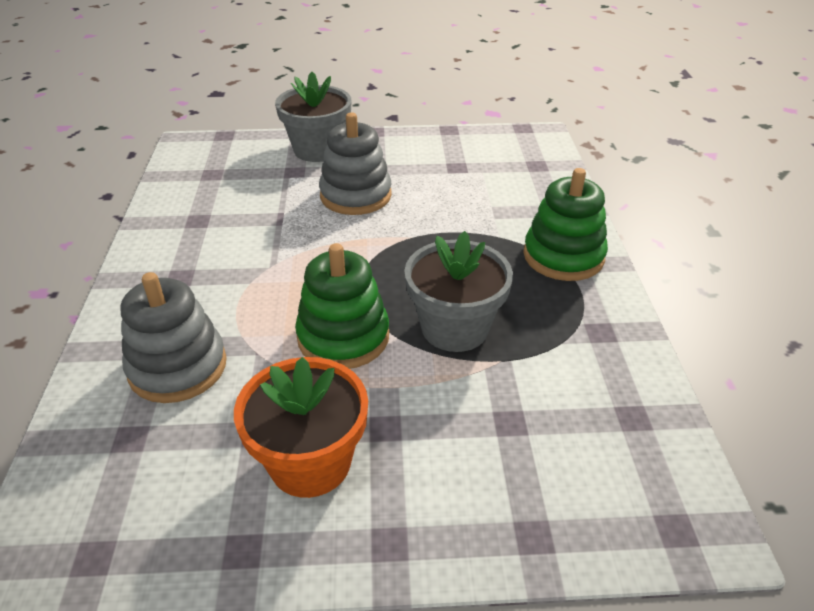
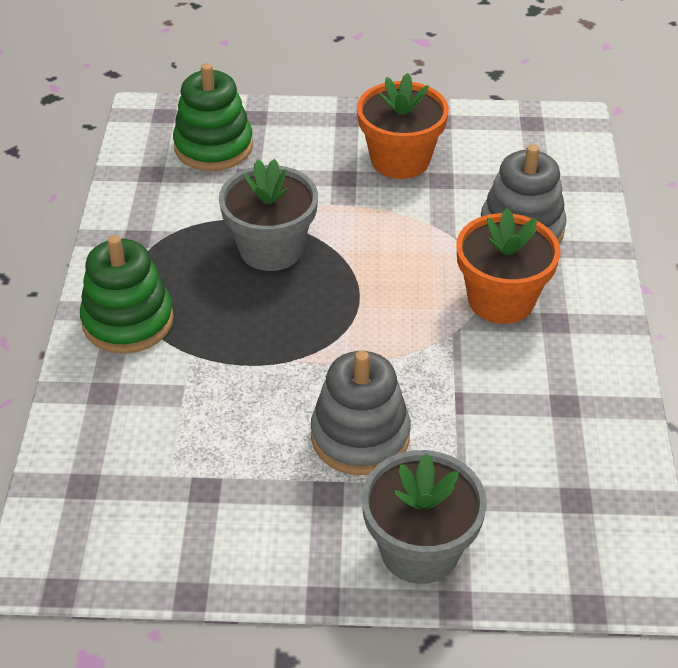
camera: 175 degrees left, 5 degrees up
(224, 292) = (501, 300): none -> orange flower pot
(343, 337) = (376, 247): green stacking toy -> green stacking toy (213, 147)

